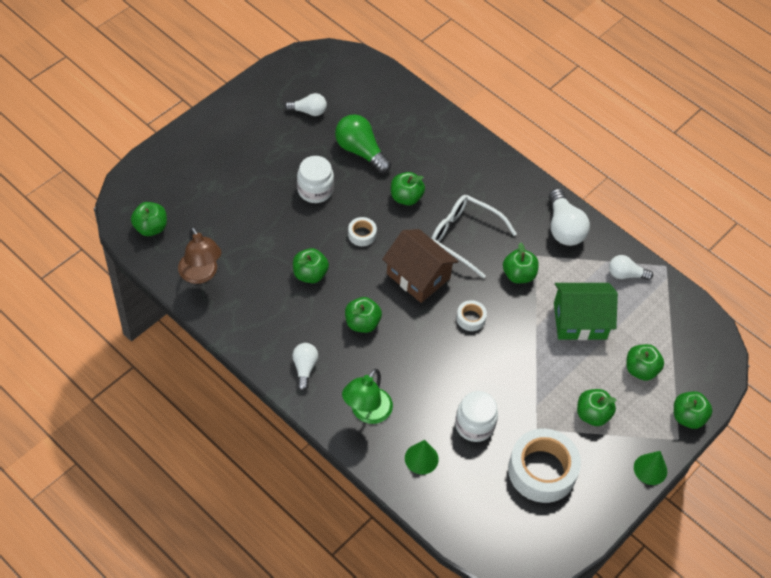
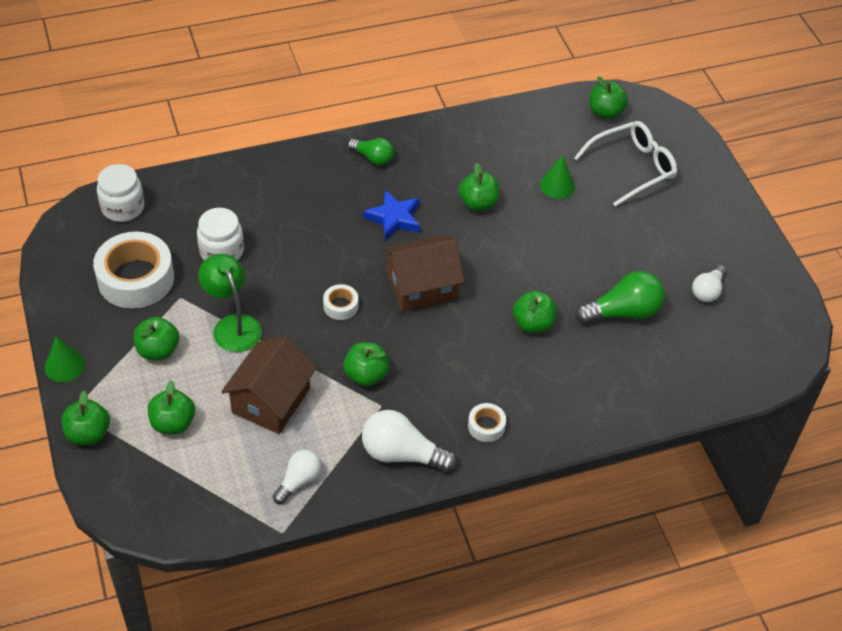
camera: 120 degrees right, 5 degrees down
(201, 274) = (527, 127): brown lamp -> none
(304, 368) = (373, 158): white light bulb -> green light bulb
(315, 190) = (586, 250): white jar -> white jar (123, 207)
(362, 234) = (504, 264): white tape -> white tape (486, 426)
(362, 323) = (394, 218): green apple -> blue star
(366, 413) = (294, 181): green lamp -> green lamp (233, 325)
(421, 458) = (219, 198): green cone -> green cone (557, 186)
(464, 237) = (447, 350): white glasses -> white glasses (632, 168)
(580, 321) = (271, 400): green house -> brown house

